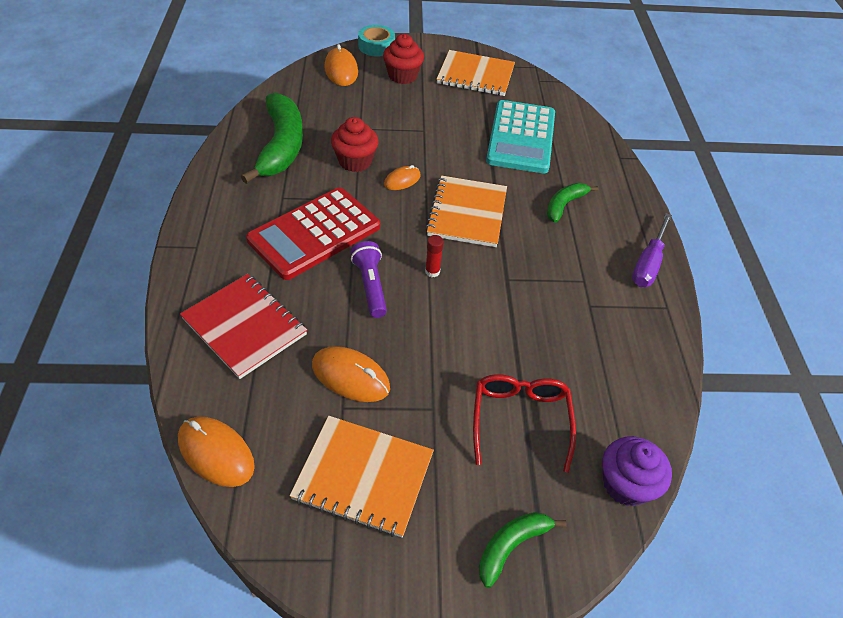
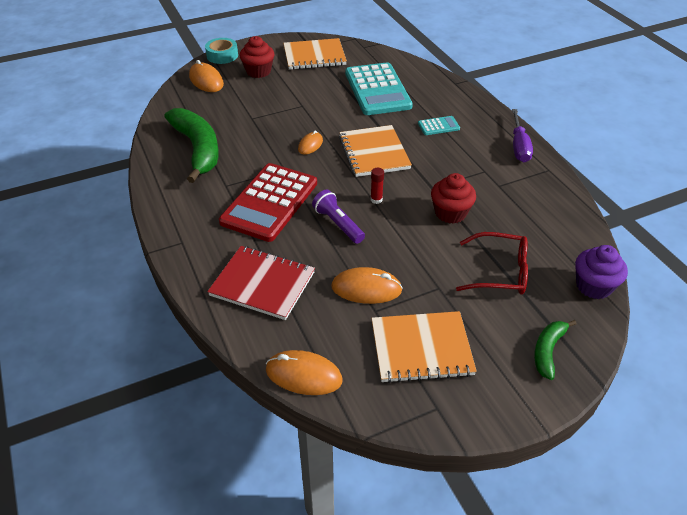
camera: 20 degrees left, 5 degrees down
(355, 161) = (265, 143): red cupcake -> red cupcake (450, 213)
(520, 418) = (501, 272): red glasses -> red glasses turned 120 degrees clockwise
(564, 205) = (438, 126): green banana -> turquoise calculator

